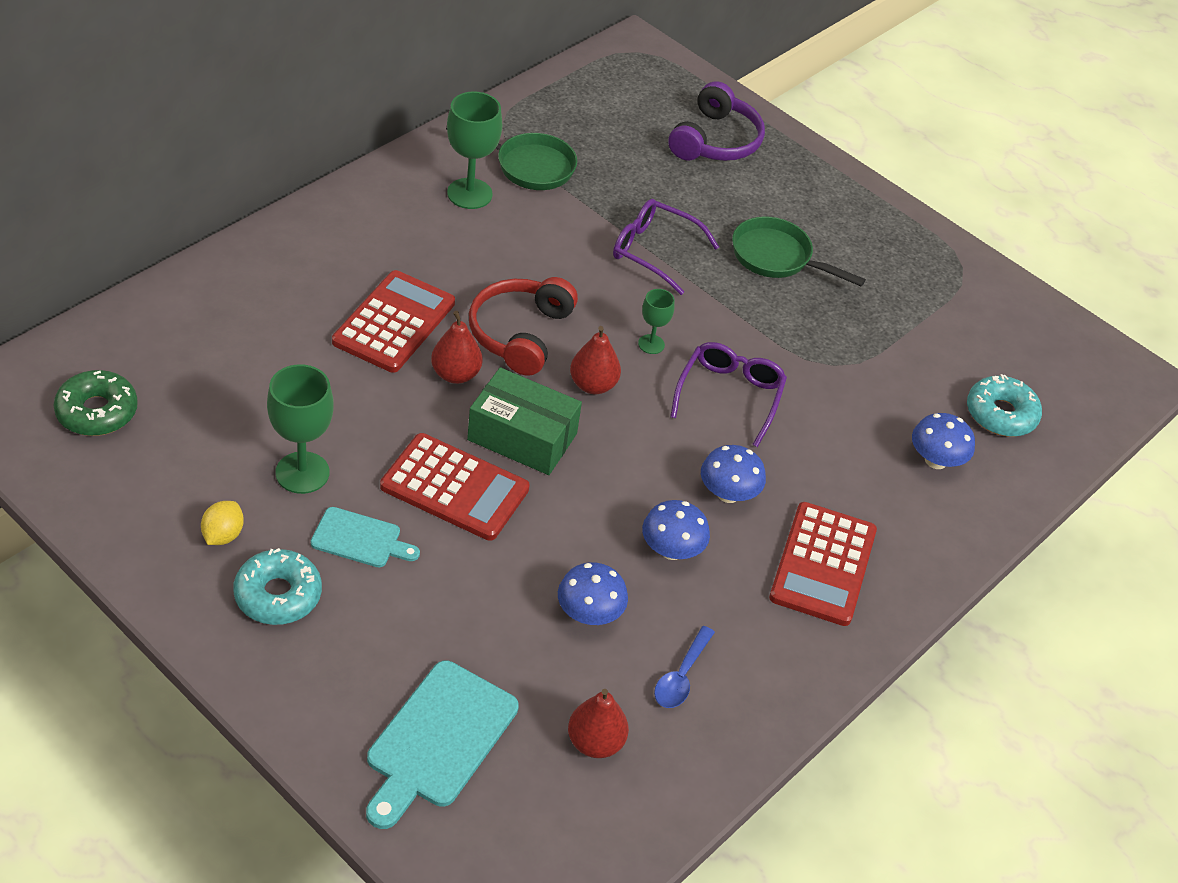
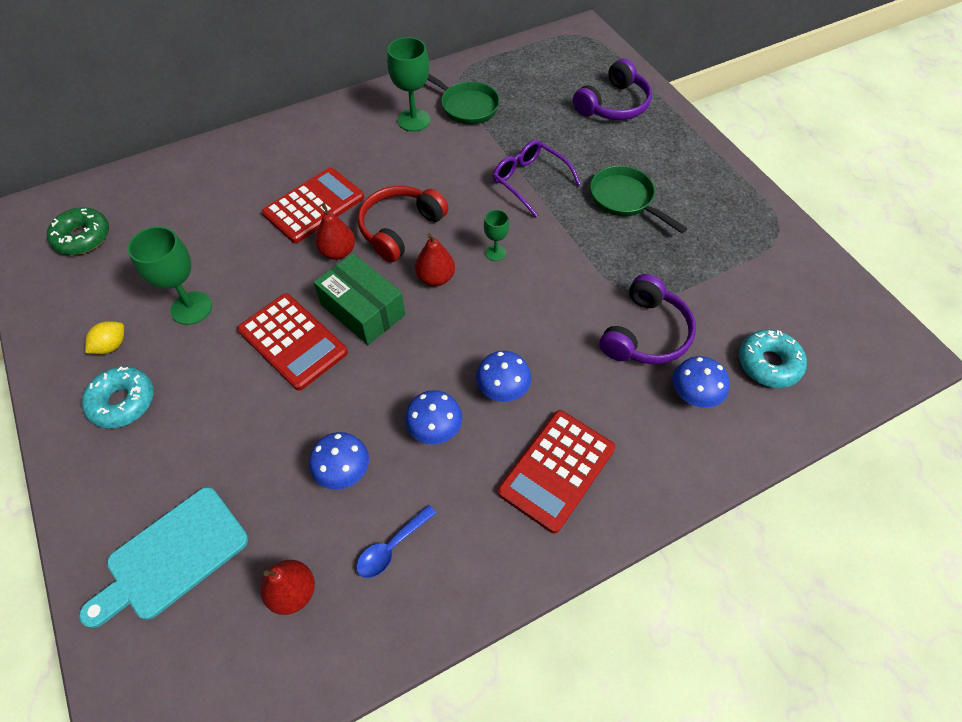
camera: 25 degrees right, 10 degrees up
(360, 539) = (204, 369): turquoise cutting board -> none
(729, 396) = (539, 305): purple glasses -> none
(860, 406) = (645, 333): none -> purple headphones

